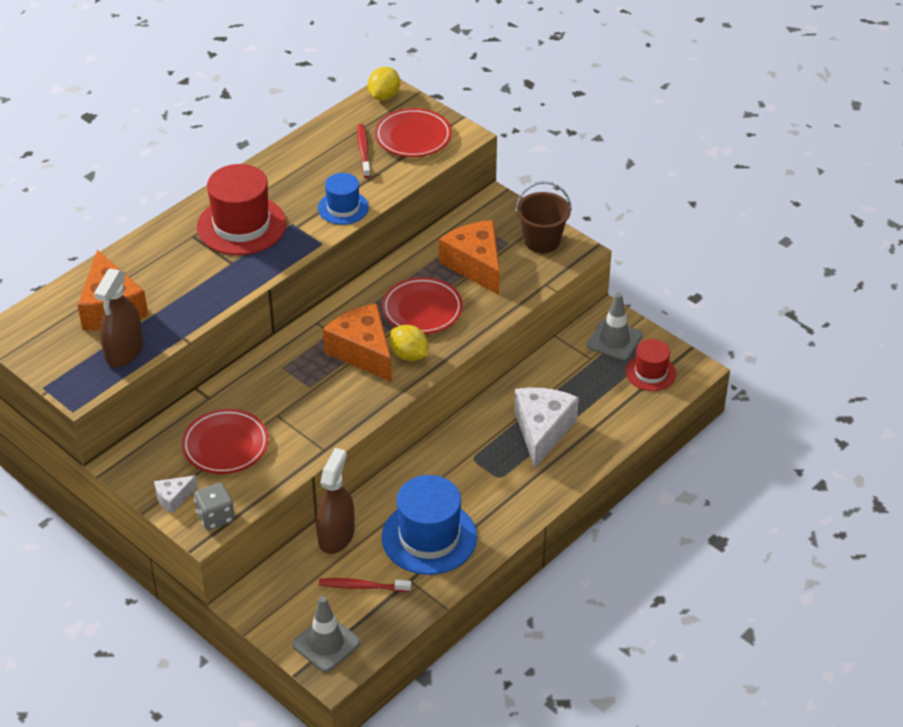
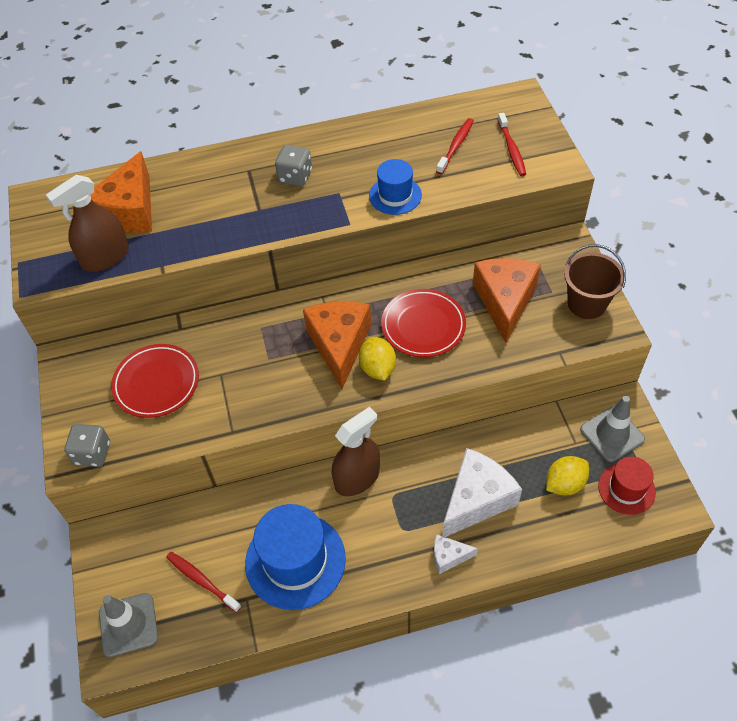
camera: 35 degrees right, 10 degrees up
(174, 498) = (76, 415): white cheese -> white cheese (449, 556)
(241, 225) = (295, 176): red hat -> grey dice
(336, 535) = (219, 512): brown spray bottle -> brown spray bottle (357, 478)
(384, 96) = (513, 99): yellow lemon -> yellow lemon (564, 484)
(413, 137) = (511, 149): red plate -> red toothbrush

